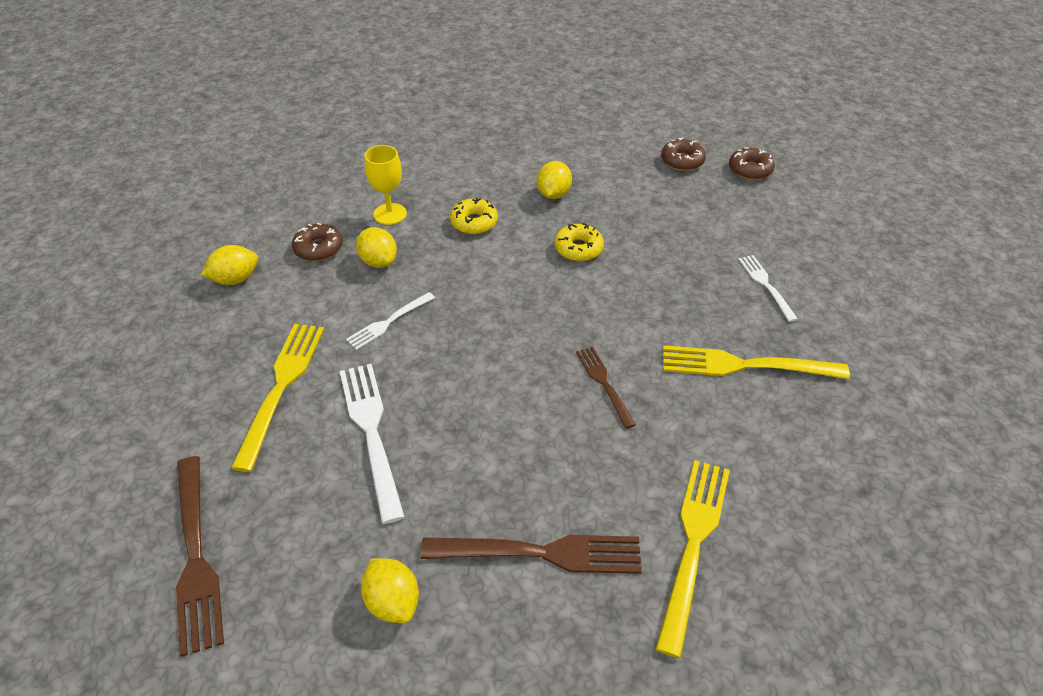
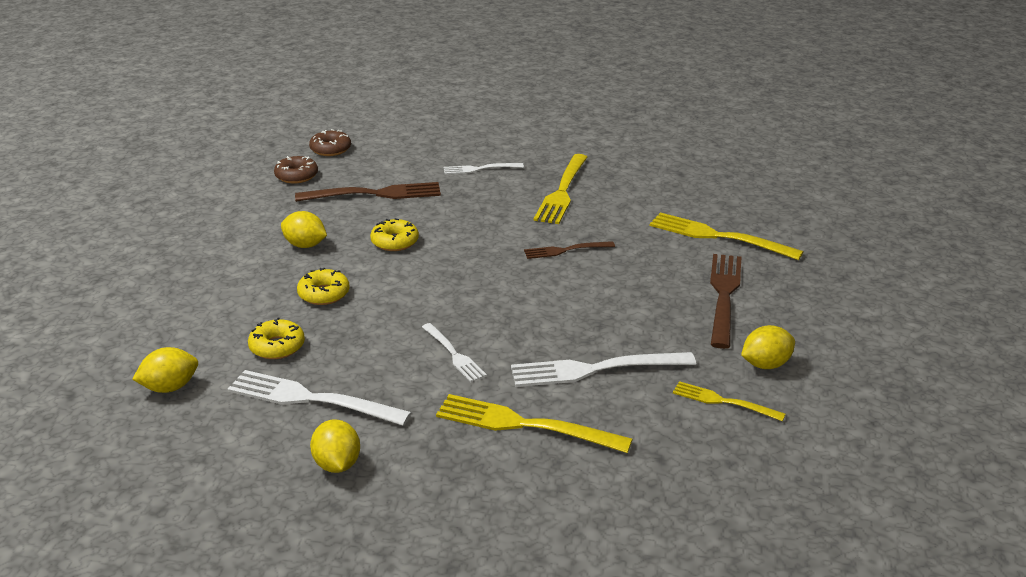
camera: 80 degrees left, 15 degrees down
(196, 556) = (723, 474): brown fork -> brown fork (374, 194)
(318, 248) = (312, 399): brown donut -> white fork
(318, 555) = (723, 401): none -> yellow fork
(378, 261) = (357, 357): yellow lemon -> yellow lemon (170, 387)
(390, 214) = (277, 346): yellow goblet -> yellow donut

